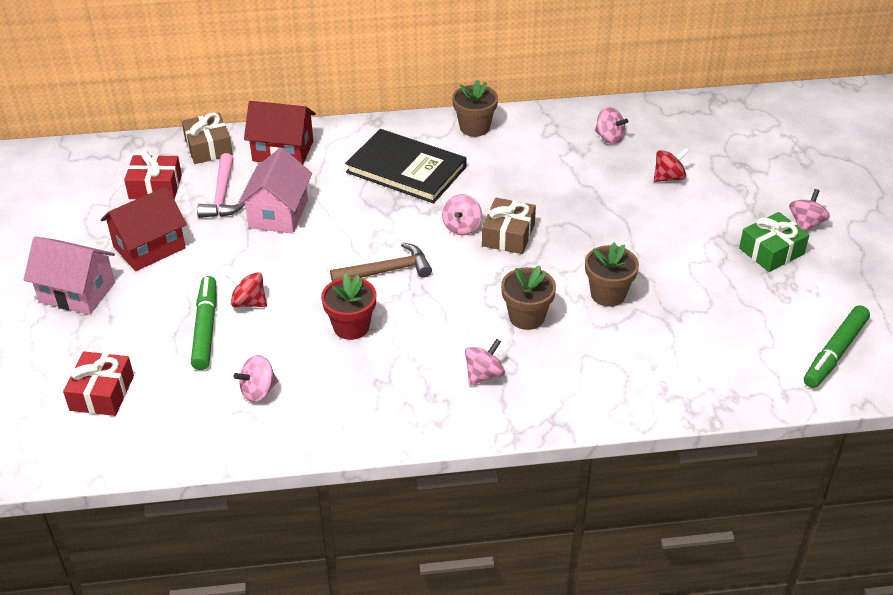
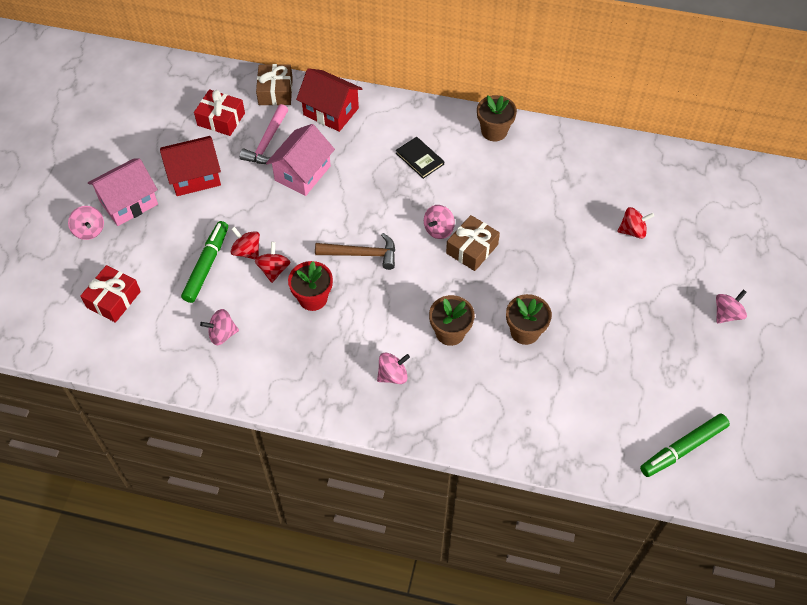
camera: 20 degrees right, 15 degrees up
(77, 292) = (129, 203): pink house -> pink house turned 75 degrees counterclockwise
(290, 312) = (274, 270): none -> red spinning top
(406, 170) = (419, 159): black book -> black book, size x0.50
(609, 138) = (602, 174): pink spinning top -> pink spinning top (89, 230)
(771, 251) = (682, 332): green gift -> none

